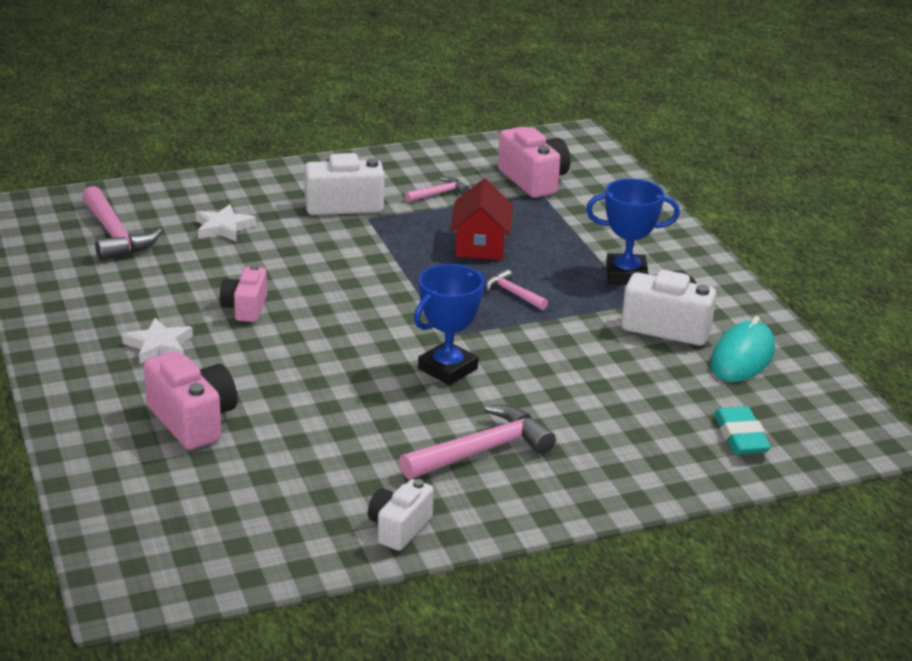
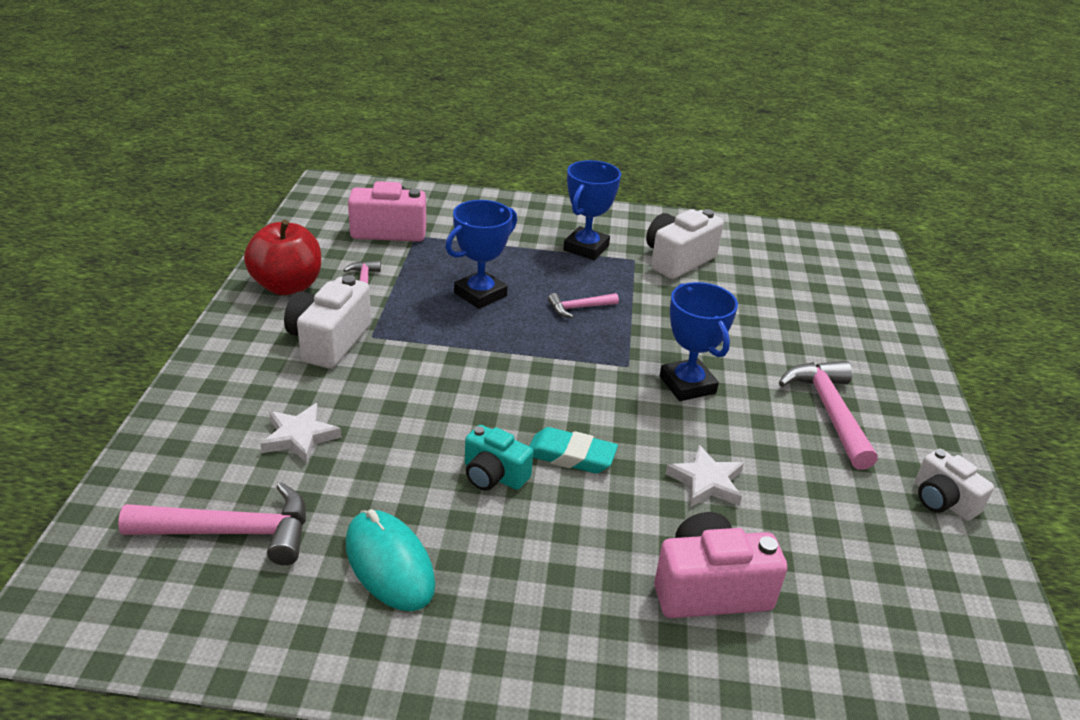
camera: 65 degrees left, 5 degrees up
(159, 346) = (533, 570): white star -> white star (706, 482)
(245, 308) = (494, 475): pink camera -> turquoise camera
(398, 168) = (287, 286): none -> red apple
(480, 245) = (480, 294): red house -> blue trophy
(740, 437) = (846, 288): turquoise eraser -> turquoise eraser (571, 456)
(742, 357) = (738, 248): turquoise mouse -> turquoise mouse (389, 564)

